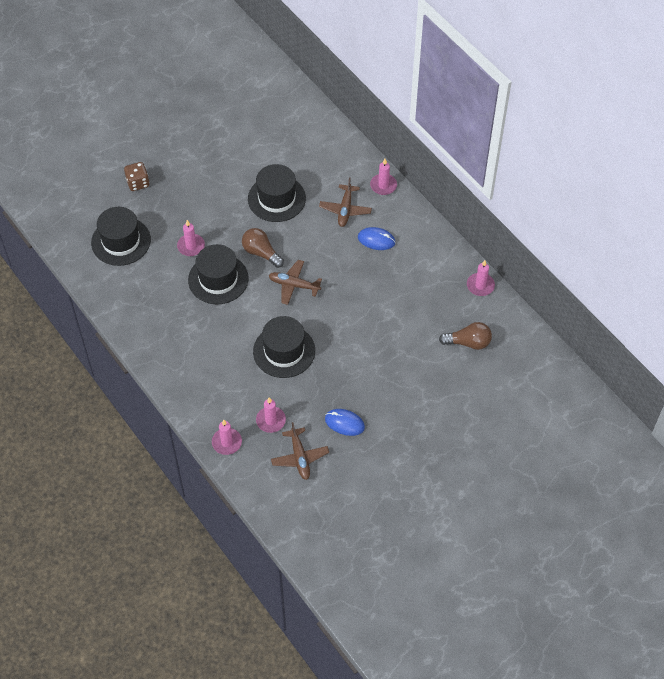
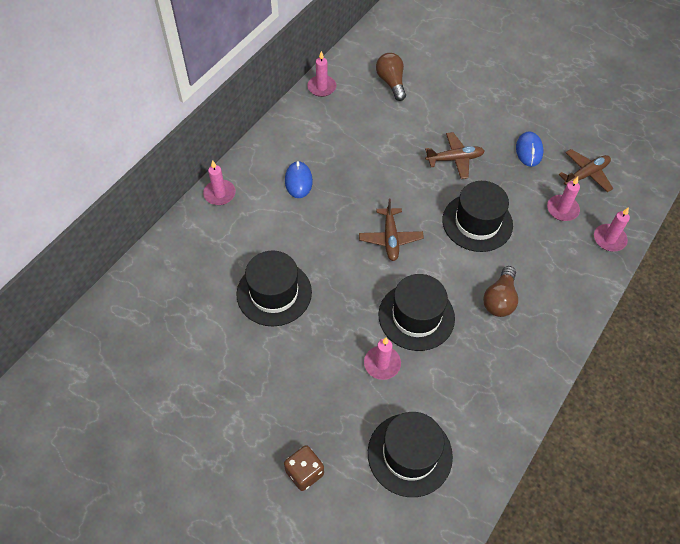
camera: 110 degrees left, 0 degrees up
(261, 253) = (360, 284): brown light bulb -> brown light bulb (499, 299)
(345, 209) = (266, 220): brown plane -> brown plane (454, 159)

